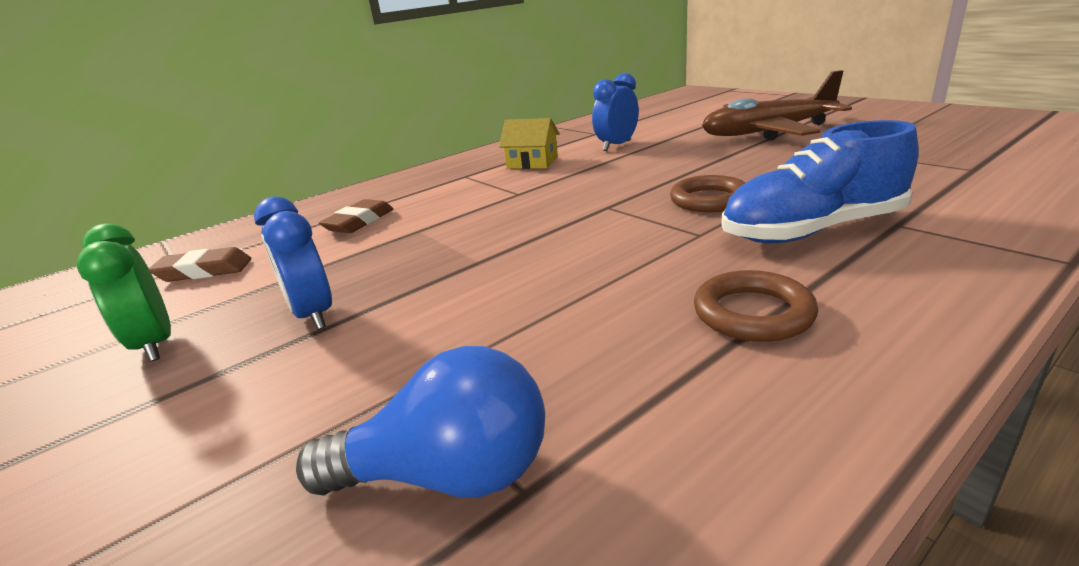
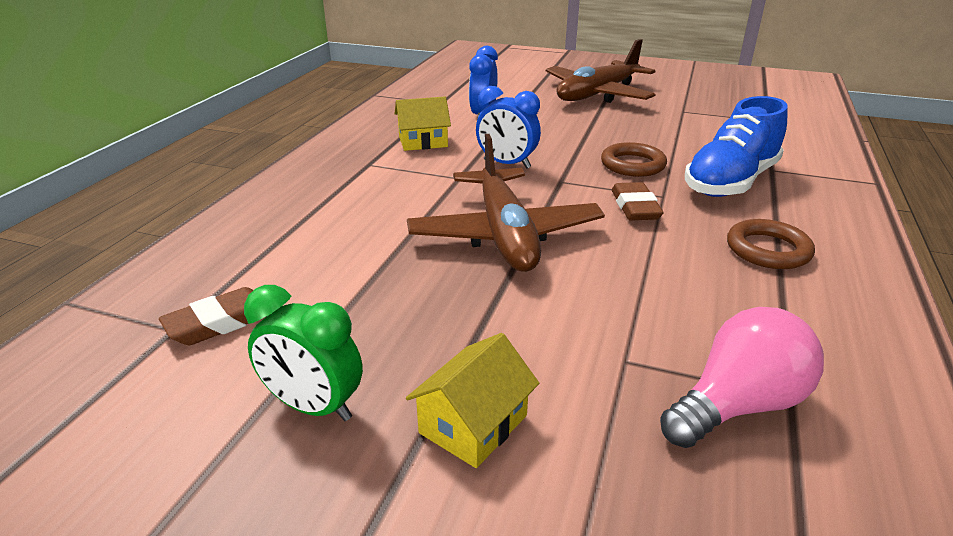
camera: 35 degrees left, 5 degrees up
(215, 396) = (473, 424): none -> yellow house
(313, 315) = (443, 333): blue clock -> blue clock (506, 164)
(359, 222) = (328, 232): brown eraser -> brown eraser (635, 207)
(448, 475) = (737, 405): blue light bulb -> pink light bulb
(484, 245) = (504, 234): none -> brown plane

